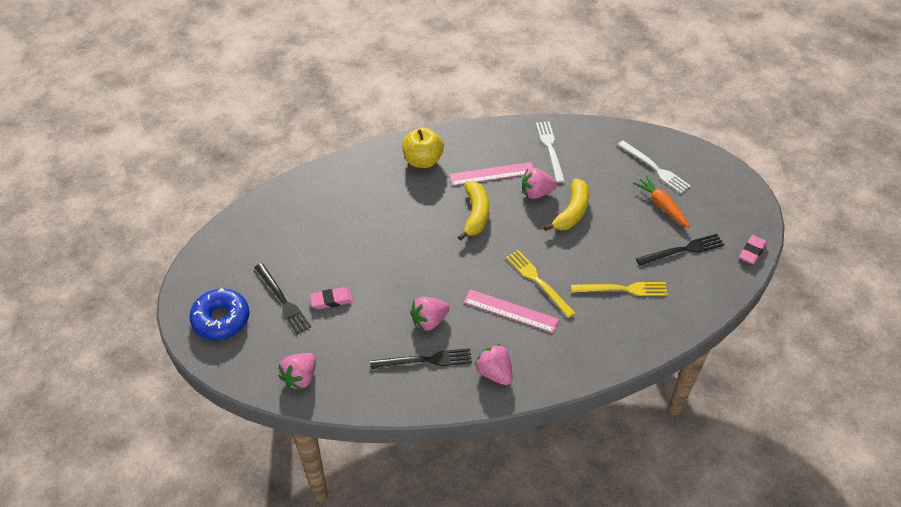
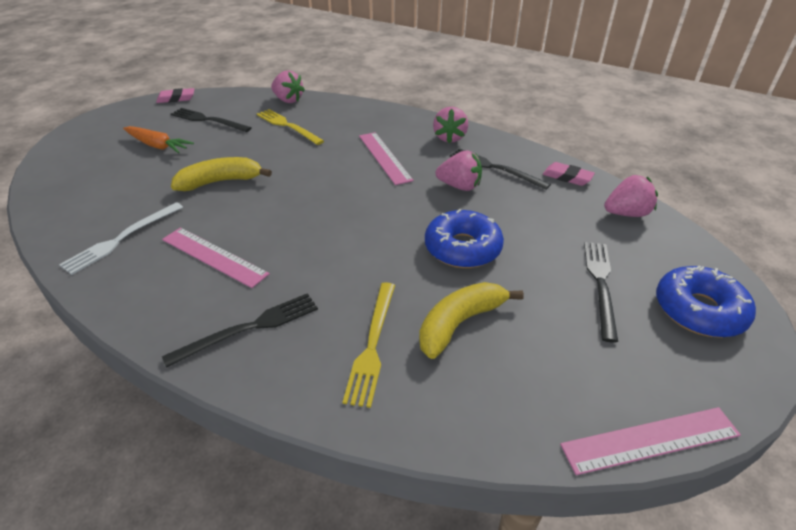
camera: 135 degrees left, 10 degrees down
(218, 232) = (650, 440): none -> pink ruler
(332, 300) = (539, 252): pink eraser -> pink eraser (567, 177)
(376, 270) = (462, 248): none -> blue donut
(423, 160) = (249, 328): yellow apple -> black fork
(475, 214) = (296, 232): yellow banana -> yellow banana (459, 323)
(536, 193) = (214, 212): pink strawberry -> pink strawberry (288, 100)
(538, 281) = (334, 160): yellow fork -> yellow fork (372, 344)
(655, 168) = (99, 167): white fork -> none
(661, 205) = (158, 146): orange carrot -> orange carrot turned 75 degrees counterclockwise

